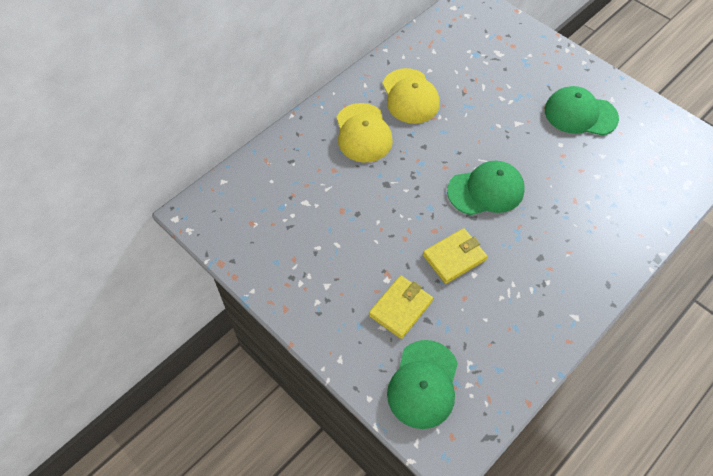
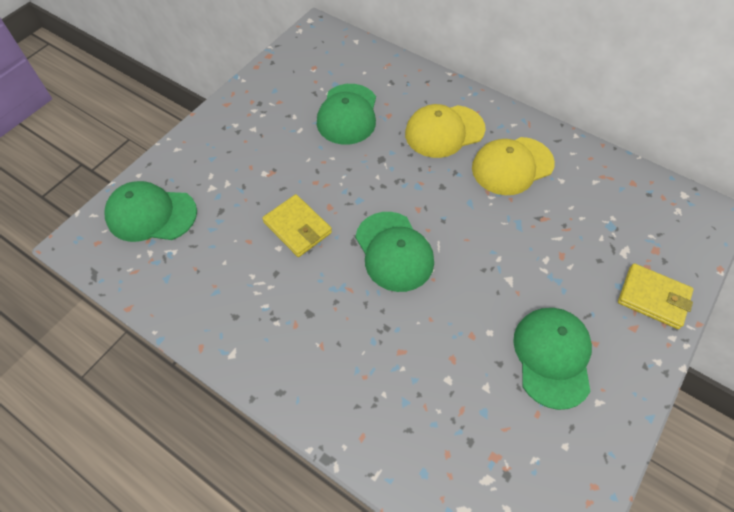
camera: 80 degrees right, 0 degrees up
(325, 202) = (347, 114): none -> green cap
(400, 308) = (232, 188): yellow wallet -> yellow wallet (653, 298)

